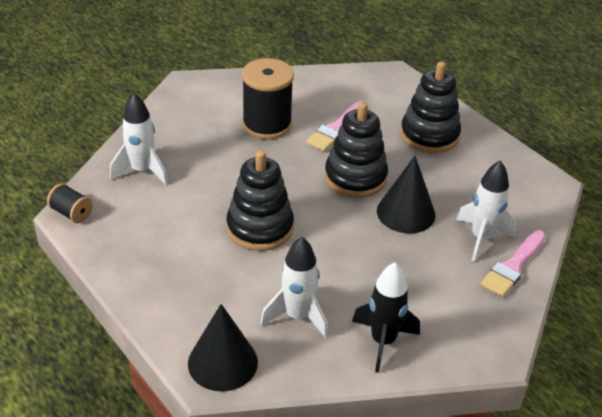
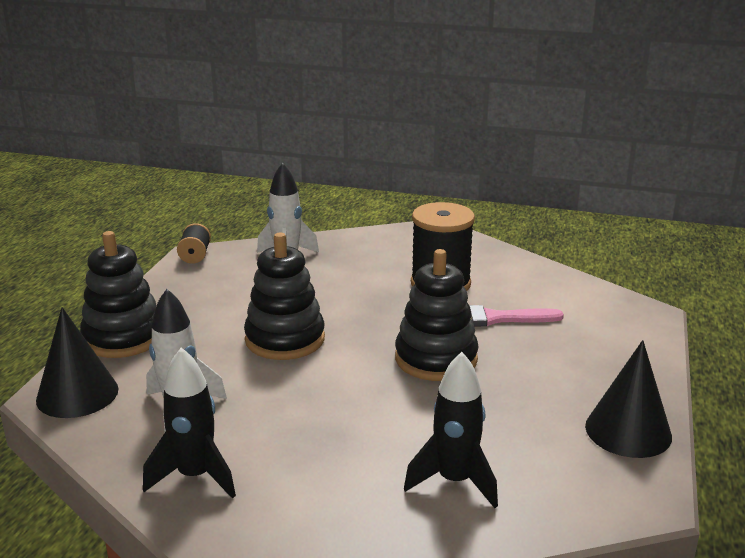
camera: 55 degrees right, 15 degrees down
(406, 213) = (424, 411): black cone -> black cone (628, 431)
(429, 135) = (582, 375): black stacking toy -> black stacking toy (123, 337)
(481, 238) = (454, 481): white rocket -> black rocket
(513, 266) = (435, 527): pink brush -> none

